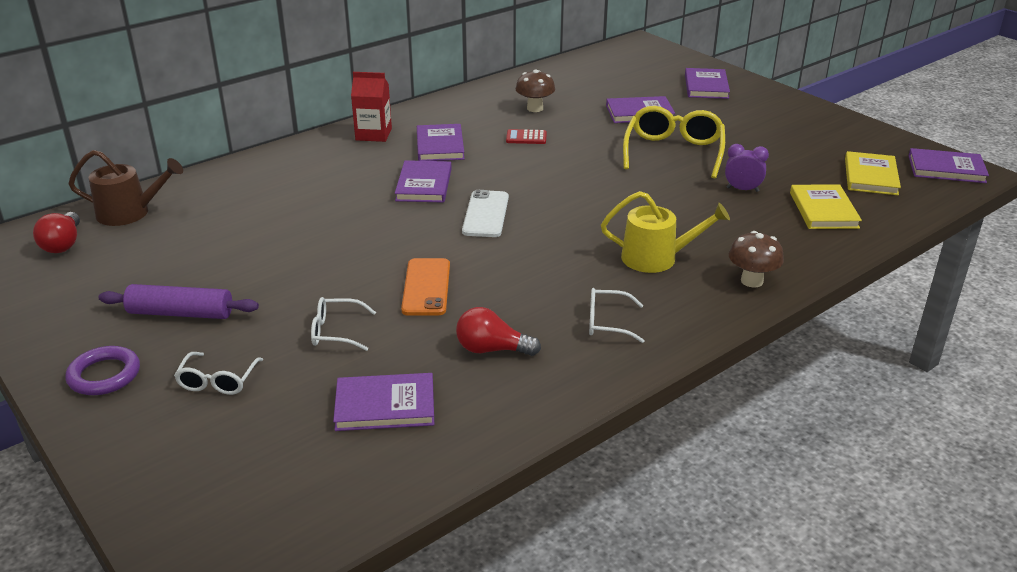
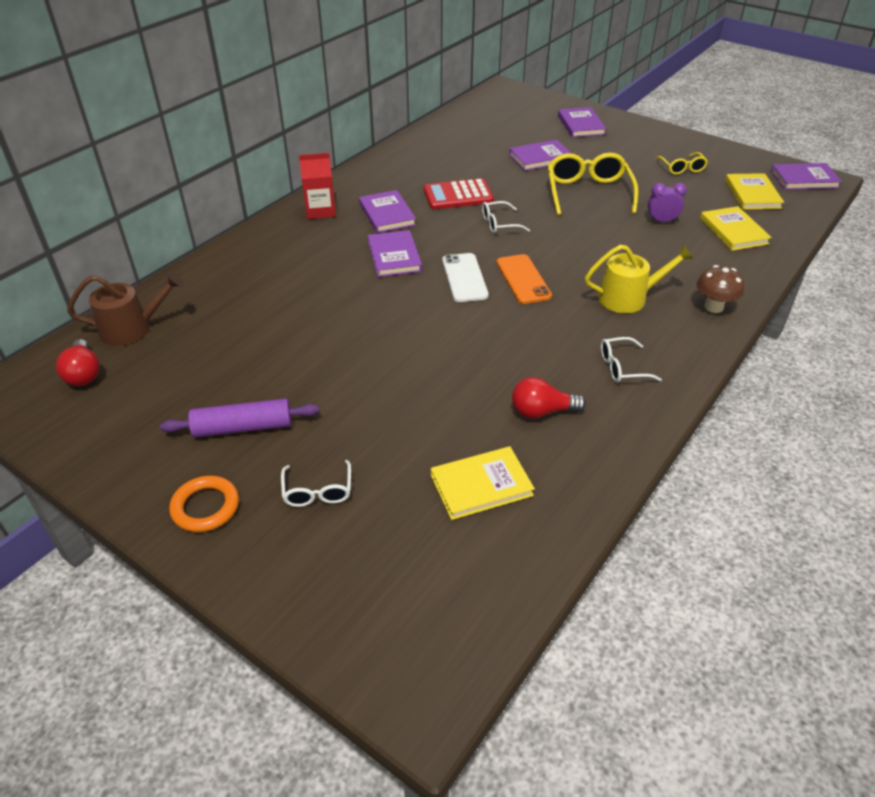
camera: 15 degrees left, 10 degrees up
(104, 375) = (205, 507): purple ring -> orange ring
(335, 332) = (397, 419): white glasses -> white glasses (499, 224)
(385, 405) = (481, 485): purple book -> yellow book
(426, 287) = (452, 360): orange phone -> orange phone (523, 279)
(526, 137) = (458, 195): red calculator -> red calculator, size x1.80
(535, 108) = (449, 165): brown mushroom -> none
(800, 141) = (682, 168): none -> yellow glasses

